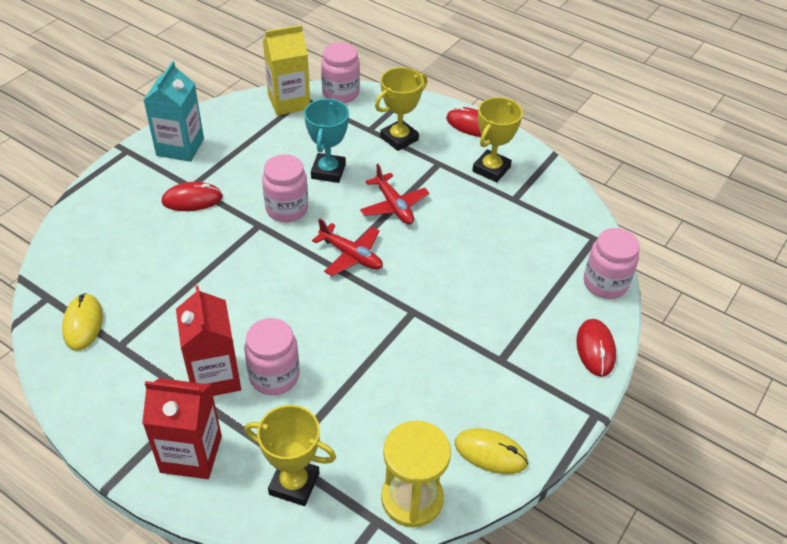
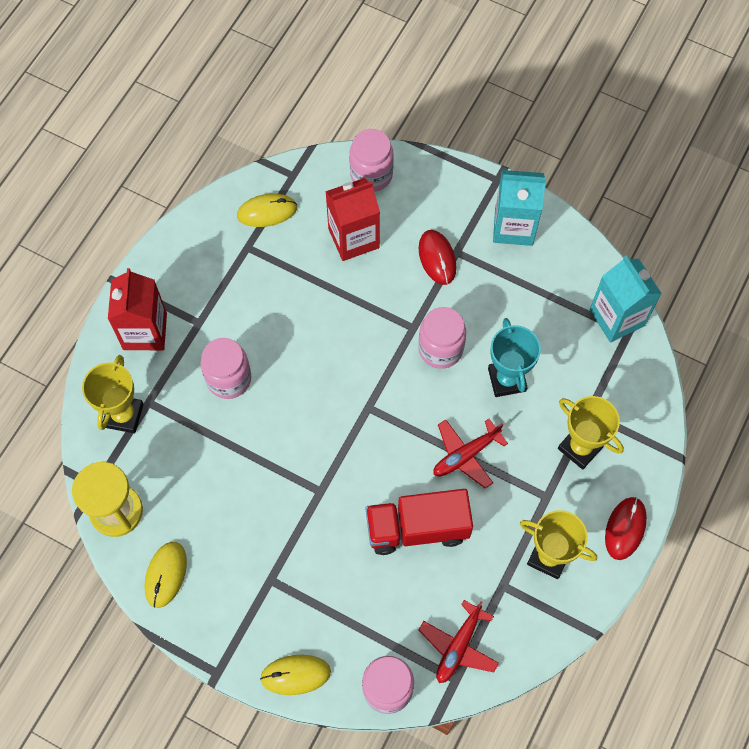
camera: 85 degrees right, 20 degrees up
(215, 376) = (223, 330): red carton -> red carton (353, 238)
(289, 102) = (617, 317): yellow carton -> turquoise carton
(328, 171) = (507, 380): turquoise trophy -> turquoise trophy turned 75 degrees clockwise
(340, 93) = (648, 371): pink jar -> pink jar (371, 175)
(351, 255) = (385, 422): red plane -> red plane (458, 646)
(458, 246) = (417, 528): none -> red truck
(595, 349) = (295, 675): red mouse -> yellow mouse

